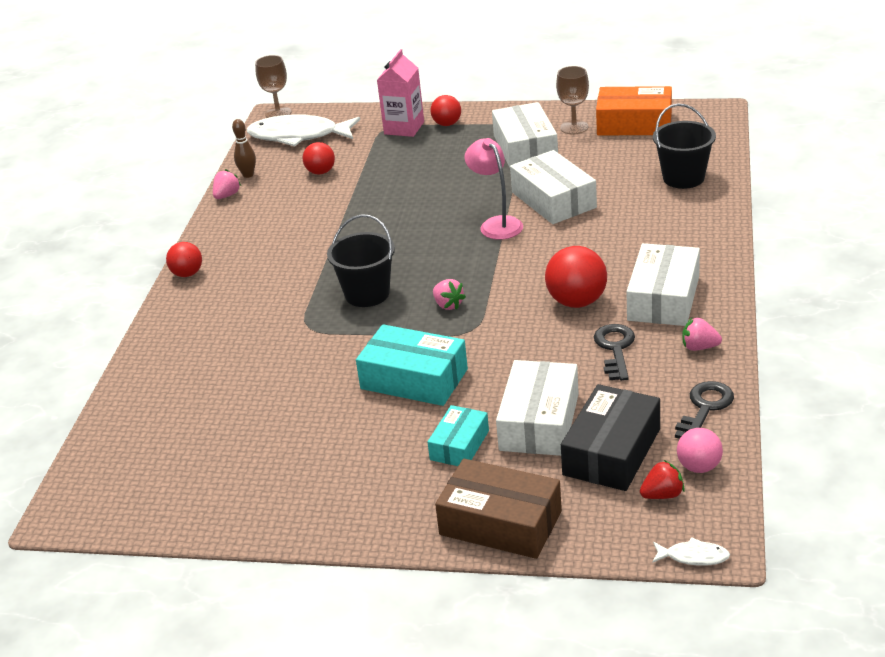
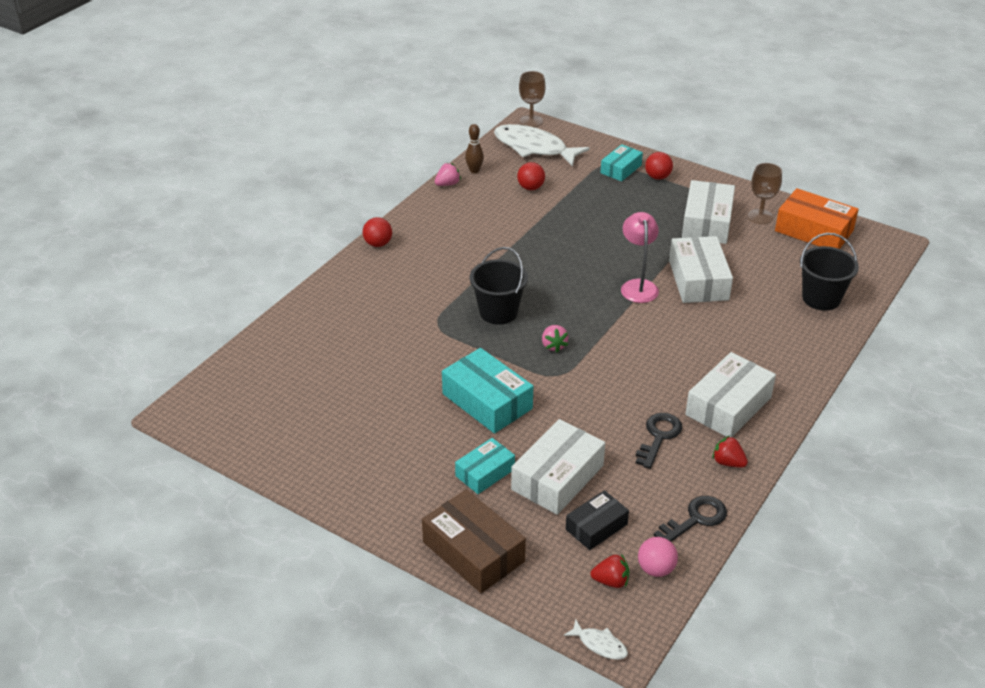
camera: 20 degrees right, 5 degrees up
(404, 128) = (621, 169): pink carton -> turquoise box
(577, 302) = (656, 382): red ball -> none
(611, 451) = (596, 527): black box -> black box, size x0.61
(699, 347) = (728, 462): pink strawberry -> red strawberry

